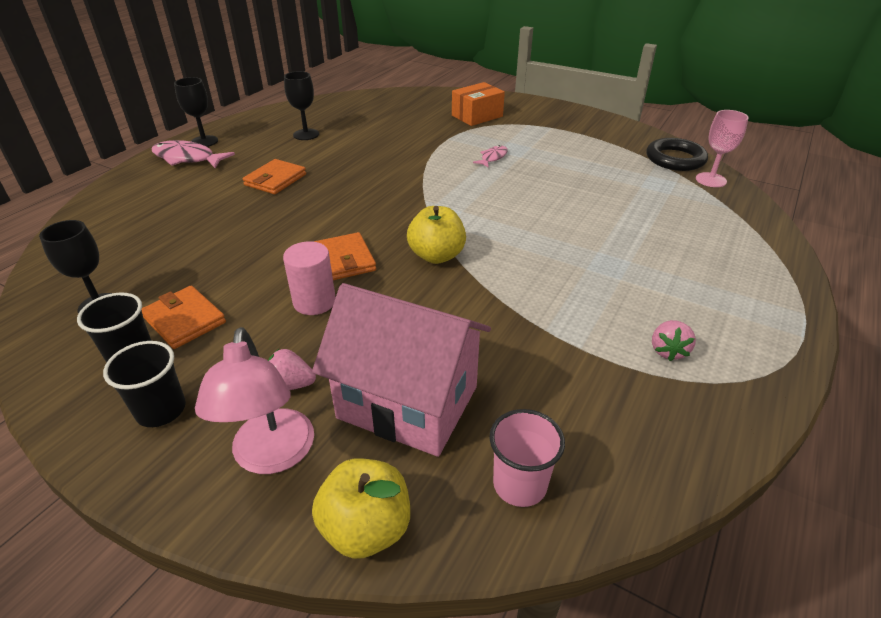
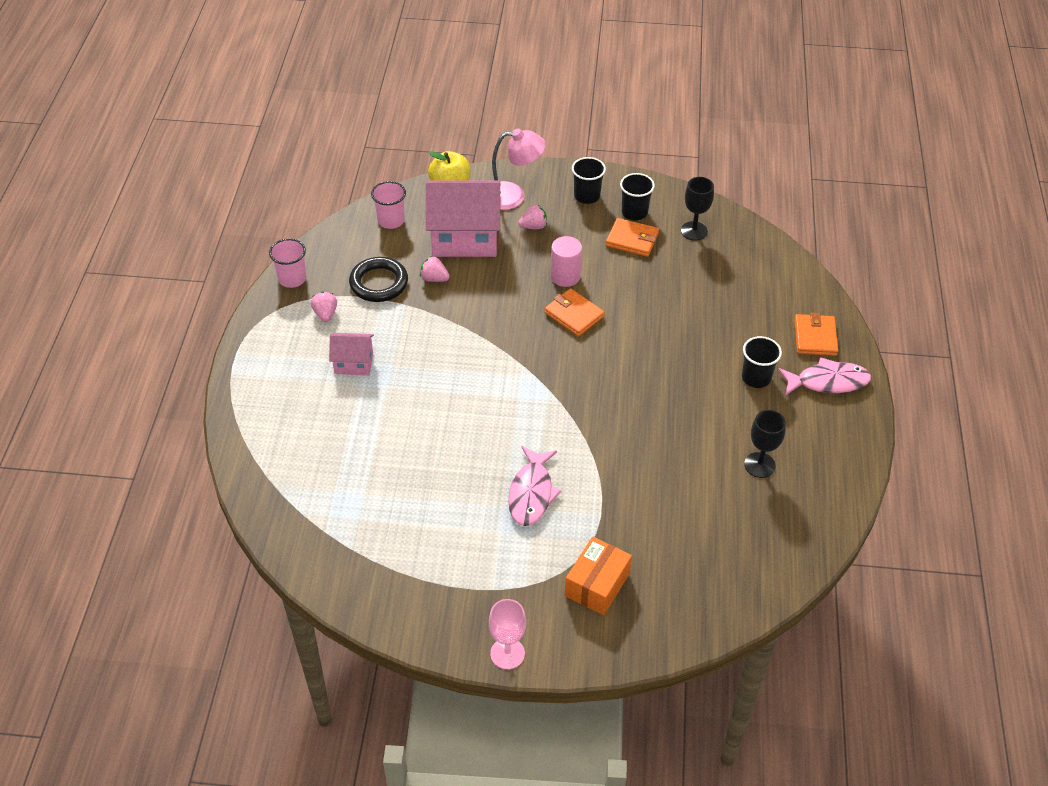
camera: 155 degrees right, 10 degrees up
(204, 141) = (847, 413): black goblet -> none
(238, 173) = (756, 377): none -> black cup
(272, 456) = (513, 196): pink lamp -> pink lamp turned 120 degrees clockwise
(275, 180) = (713, 381): orange wallet -> orange wallet (815, 337)
(436, 255) = (510, 341): yellow apple -> none
(489, 352) = (434, 278): none -> pink strawberry
(492, 158) = (531, 493): pink fish -> pink fish, size x1.81
(634, 283) = (353, 363): none -> pink house
(675, 159) = (332, 564): black ring -> black ring (379, 283)
(711, 180) = (292, 532): pink goblet -> pink goblet (507, 653)
(724, 424) = (292, 279): none -> pink cup

